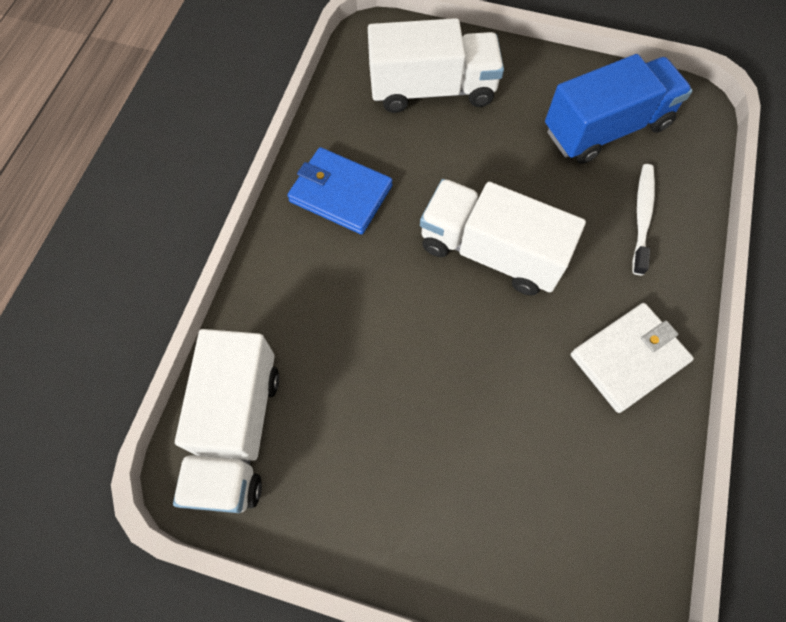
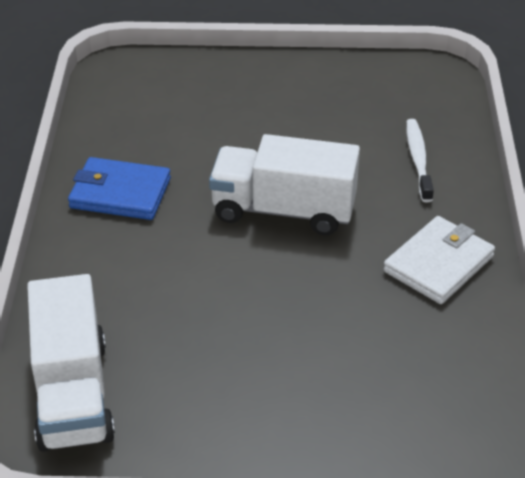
camera: 15 degrees left, 25 degrees down
(432, 90) = (187, 100): white truck -> none
(606, 128) = (364, 101): blue truck -> none

